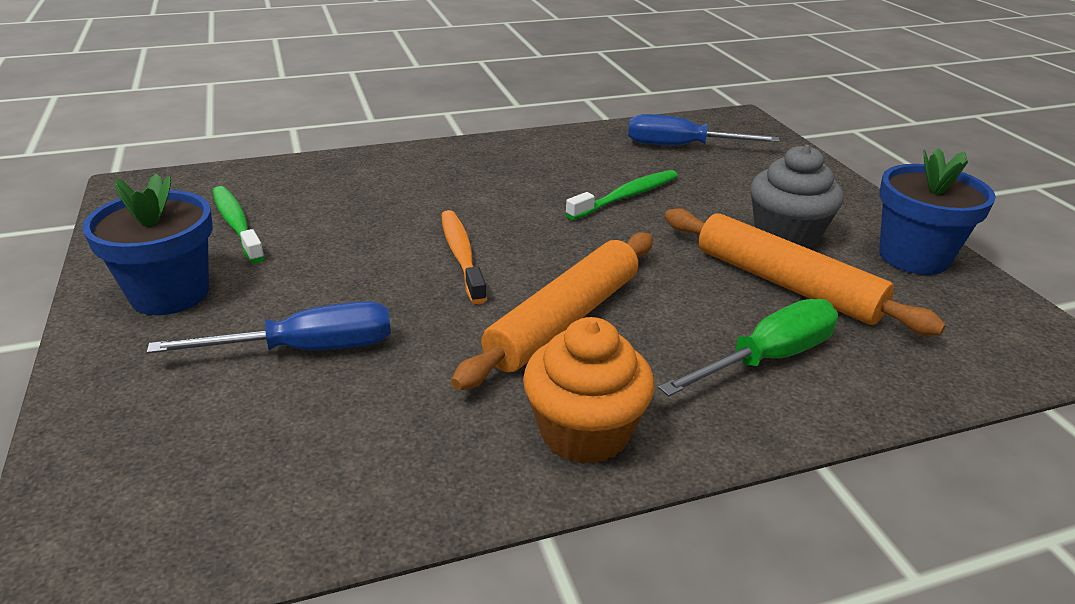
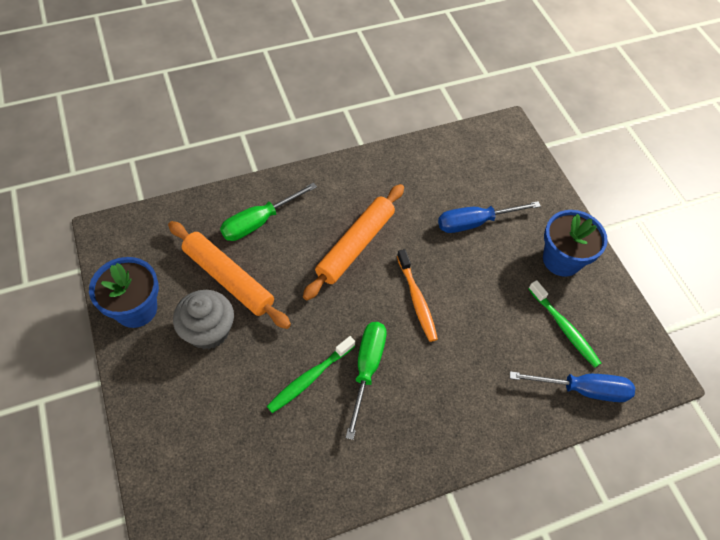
camera: 175 degrees right, 25 degrees up
(548, 200) = (367, 369): none -> green screwdriver
(584, 432) = (347, 181): orange cupcake -> none
(681, 146) = (249, 474): blue screwdriver -> blue screwdriver (582, 389)

